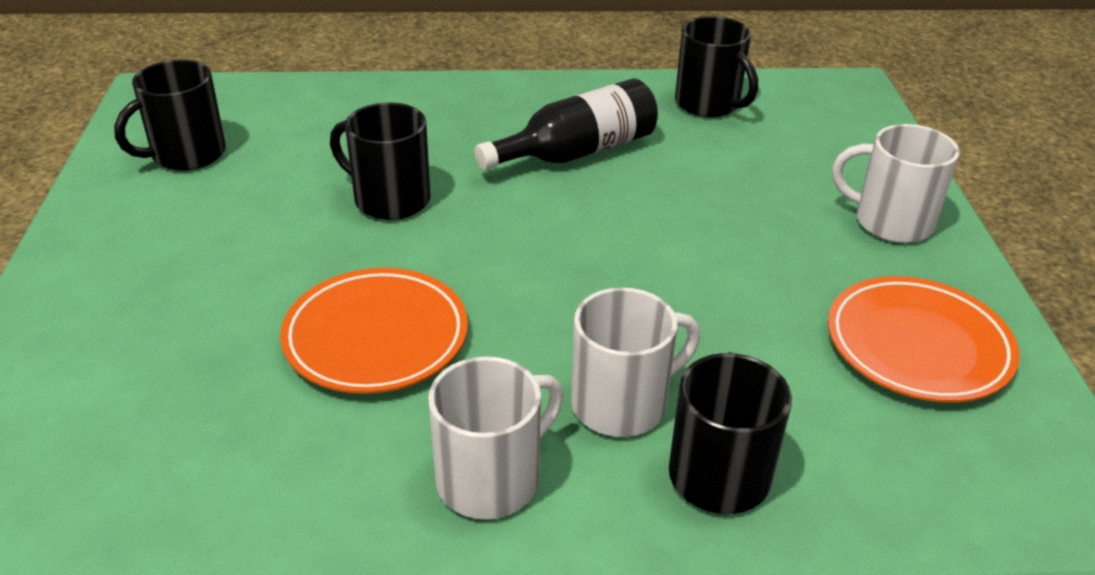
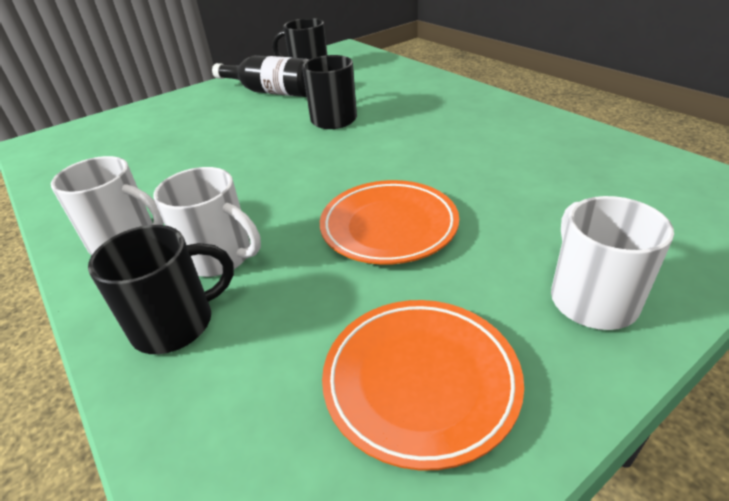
camera: 60 degrees right, 0 degrees up
(376, 337) = (216, 164): orange plate -> orange plate (389, 227)
(577, 152) = (458, 141): black bottle -> black bottle (272, 92)
(709, 104) = (602, 156): black mug -> none

